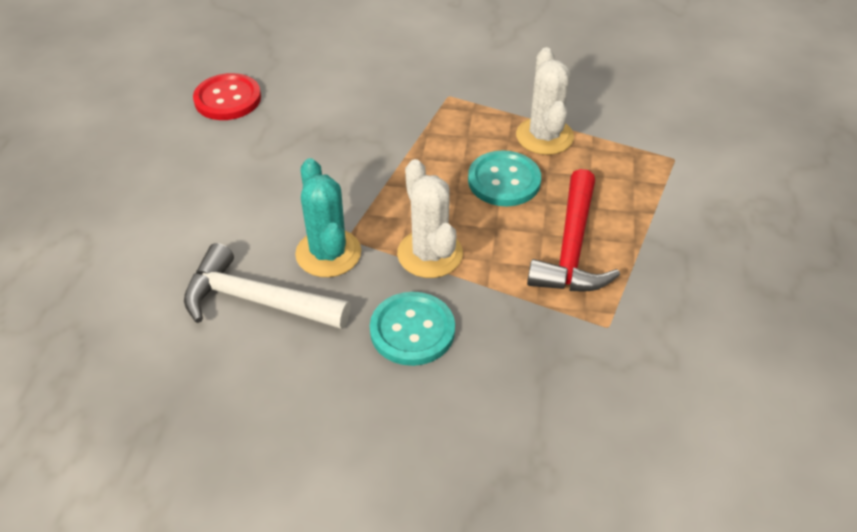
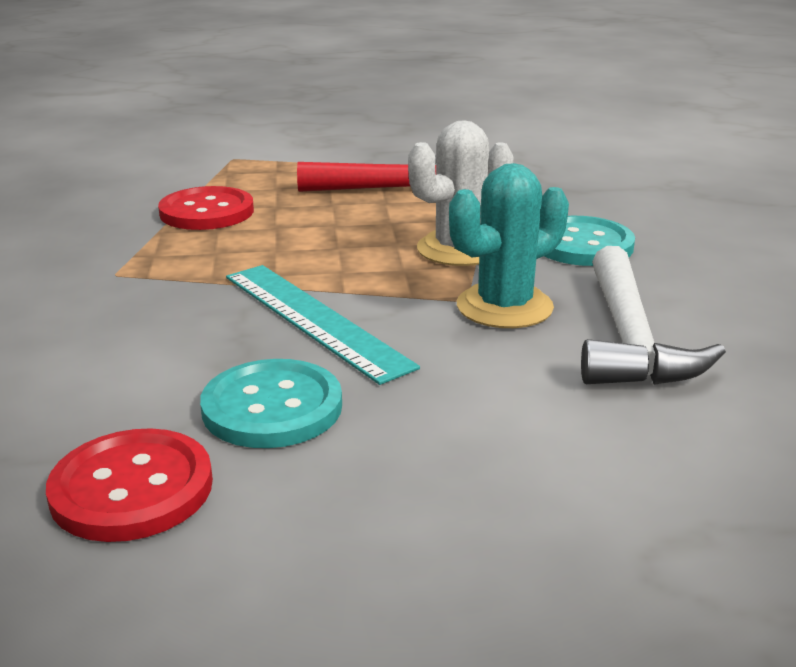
camera: 105 degrees left, 20 degrees down
(351, 167) = (314, 319): none -> turquoise ruler
(504, 180) = (303, 225): turquoise button -> turquoise button (272, 407)
(544, 136) = (207, 212): white cactus -> red button

